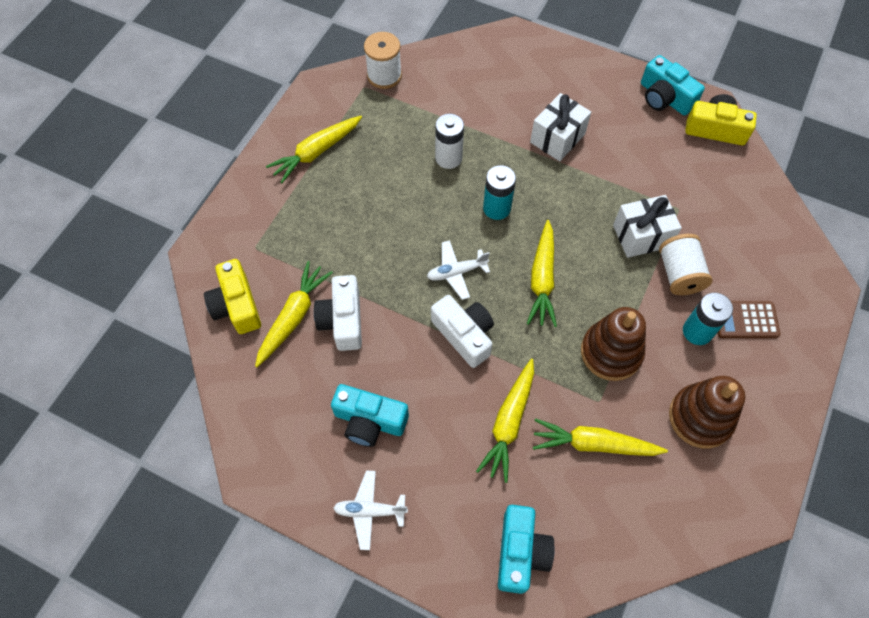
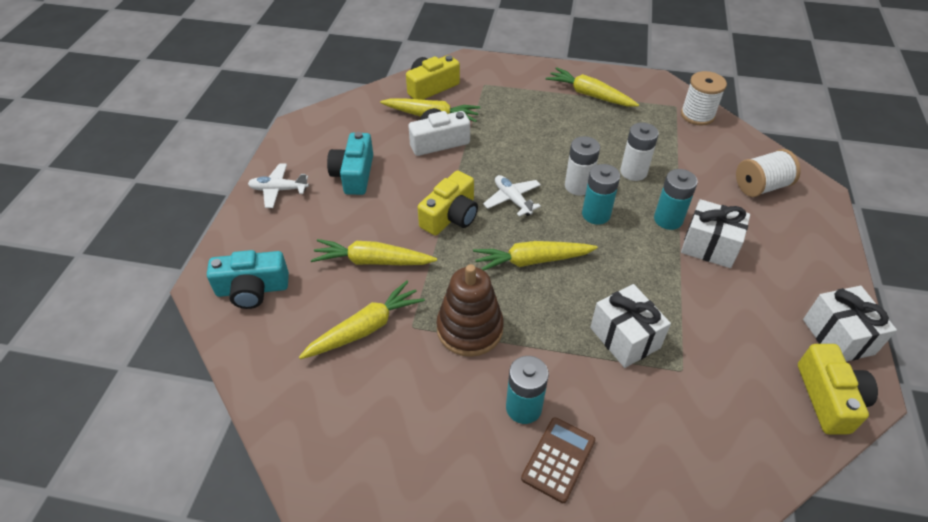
camera: 75 degrees right, 15 degrees down
(370, 511) = (279, 190): white plane -> white plane turned 75 degrees counterclockwise
(454, 210) = (578, 186): none -> white battery
(464, 335) = (450, 216): white camera -> yellow camera
(518, 155) = (668, 219): none -> turquoise battery
(593, 444) = (365, 328): yellow carrot -> yellow carrot turned 60 degrees clockwise
(664, 97) = (838, 337): turquoise camera -> white gift
(679, 274) = (591, 381): white spool -> white spool (761, 187)
(700, 417) = (417, 422): brown stacking toy -> none
(745, 320) = (558, 459): brown calculator -> brown calculator turned 45 degrees clockwise

